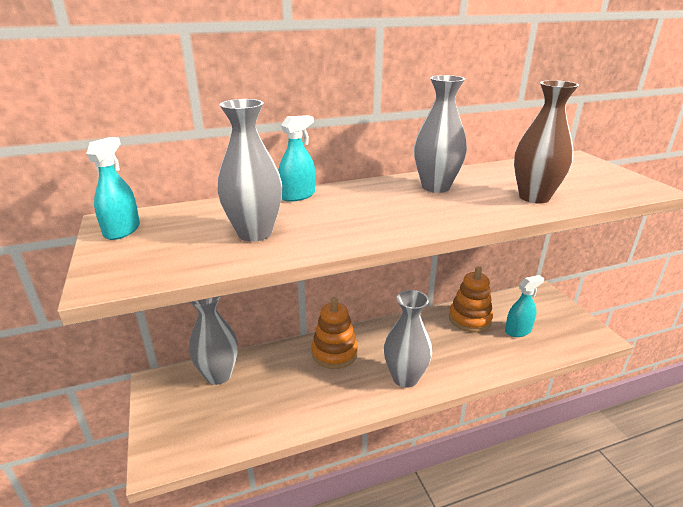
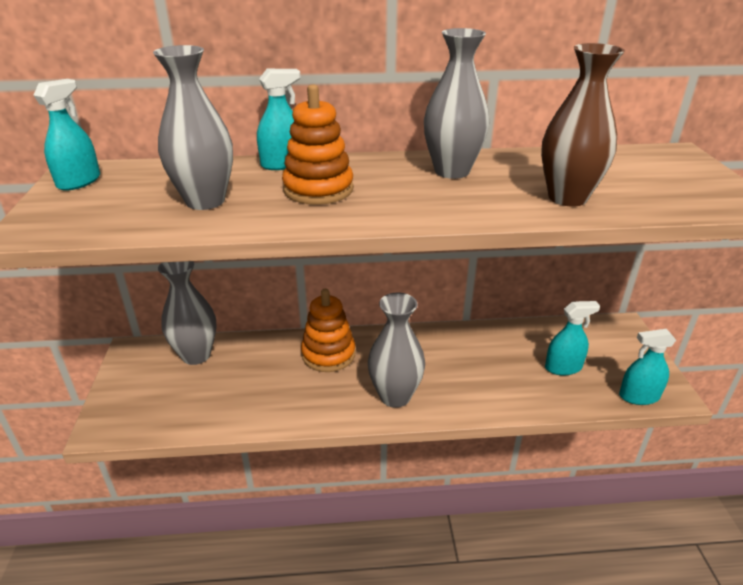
camera: 15 degrees right, 5 degrees up
(470, 319) = (508, 343): orange stacking toy -> orange stacking toy (318, 189)
(580, 342) = (639, 396): none -> turquoise spray bottle

